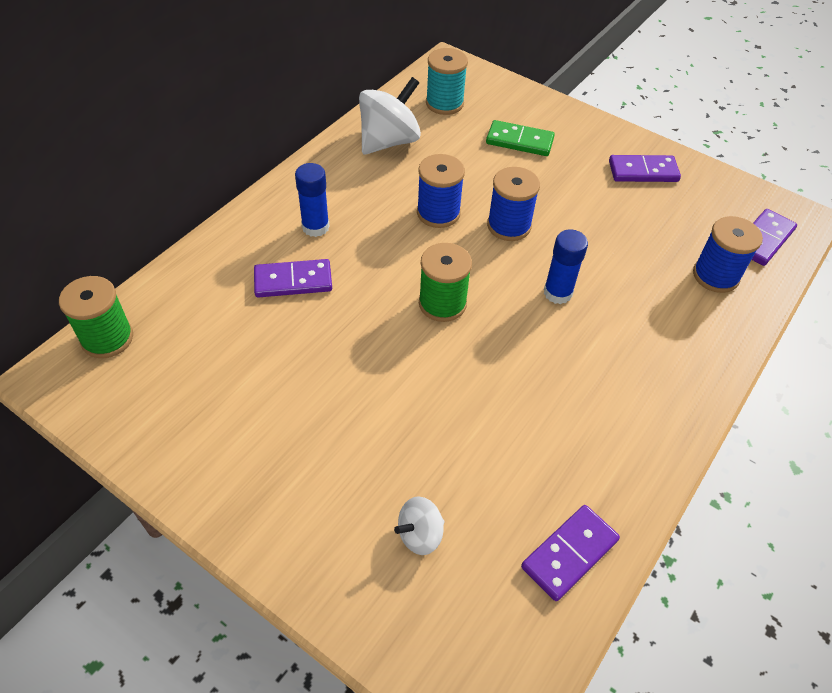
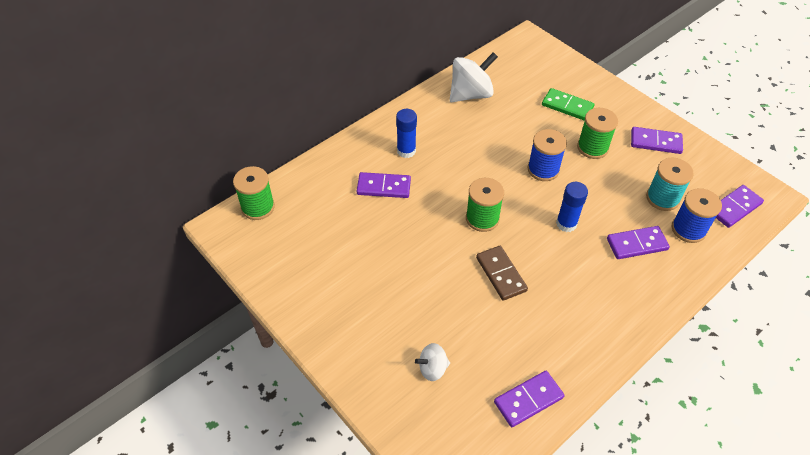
camera: 15 degrees right, 0 degrees up
(438, 213) = (494, 153): blue spool -> none
(444, 103) = (518, 70): turquoise spool -> turquoise spool (662, 198)
(486, 377) = (501, 274): none -> brown domino
(565, 189) = (592, 148): none -> green spool
(656, 305) = (636, 244): none -> purple domino

